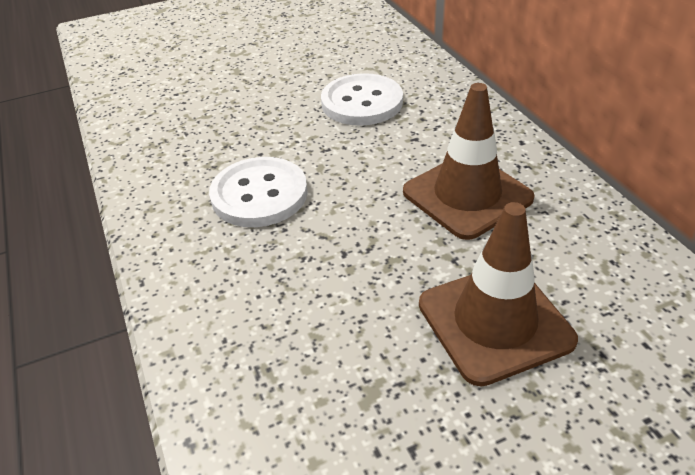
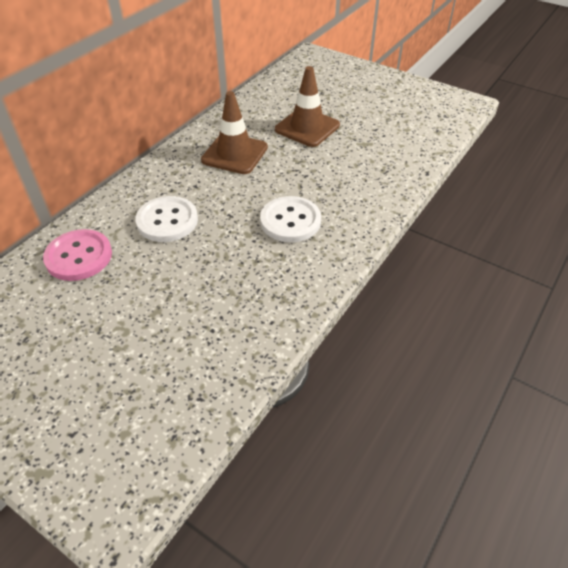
camera: 125 degrees left, 5 degrees up
(358, 45) = (79, 256): none -> pink button

